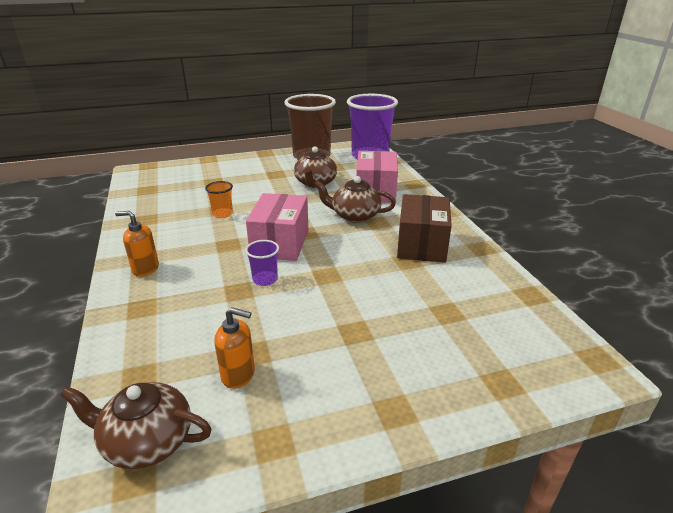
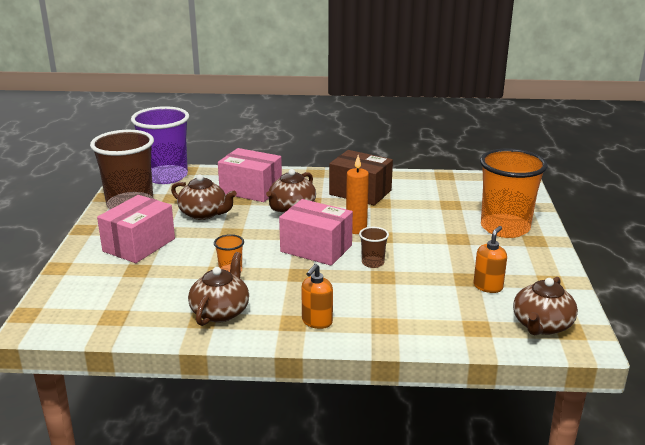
camera: 70 degrees left, 5 degrees down
(158, 223) = (220, 311): none -> brown teapot
(250, 174) = (139, 245): none -> pink box
(265, 279) = (373, 263): purple cup -> brown cup
(333, 257) = (356, 229): none -> orange candle
(414, 373) = (505, 228): none -> orange cup

